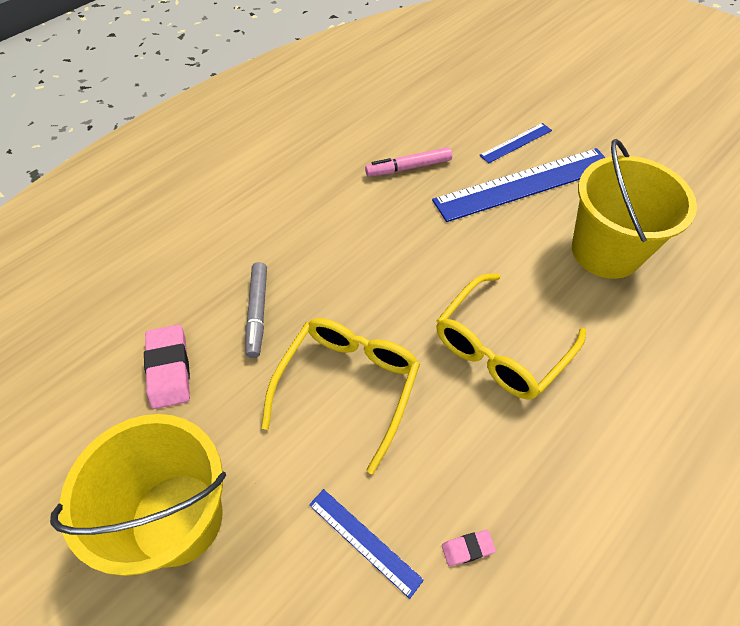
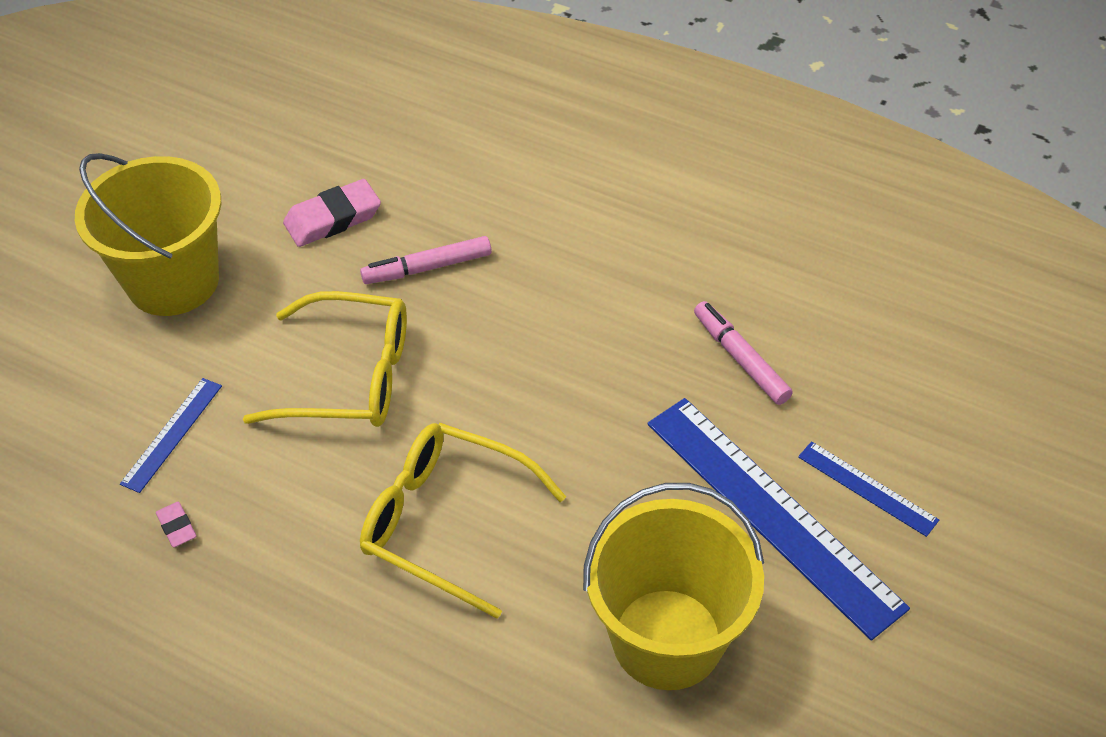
camera: 75 degrees right, 5 degrees down
(257, 313) = (427, 268): grey marker -> pink marker

